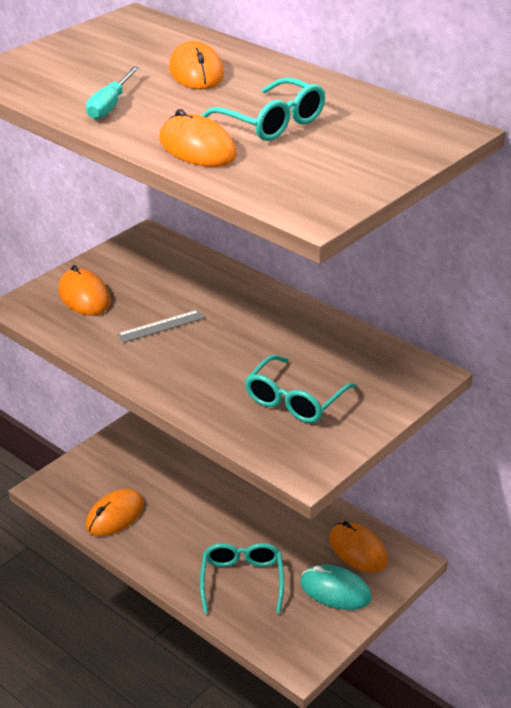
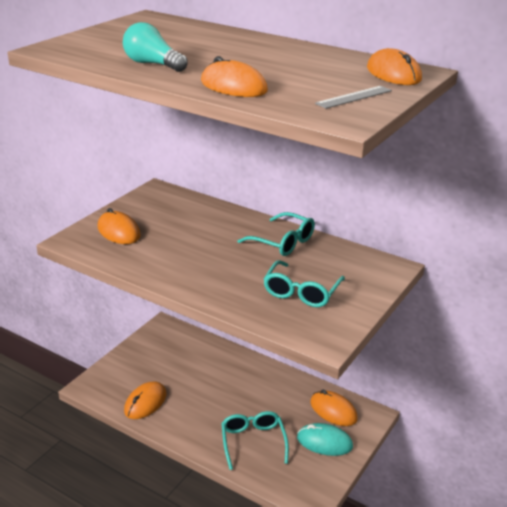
camera: 10 degrees left, 5 degrees down
(110, 105) = (152, 64): turquoise screwdriver -> turquoise light bulb
(161, 326) = (184, 248): grey ruler -> grey ruler (354, 97)
(196, 72) = (210, 44): orange mouse -> orange mouse (393, 74)
(272, 123) = (283, 70): turquoise glasses -> turquoise glasses (283, 242)

